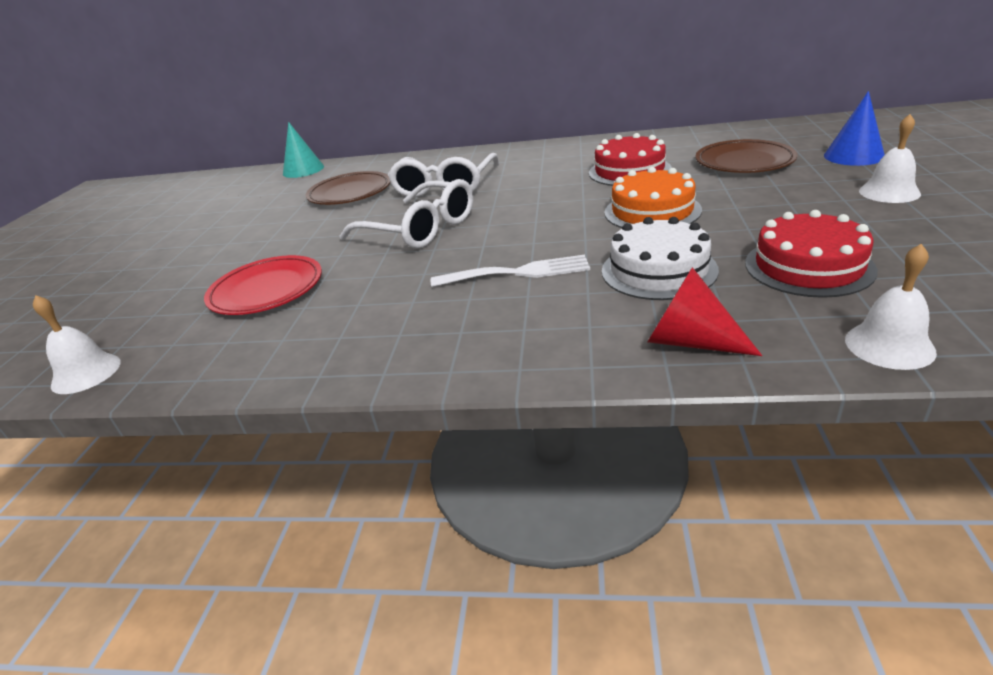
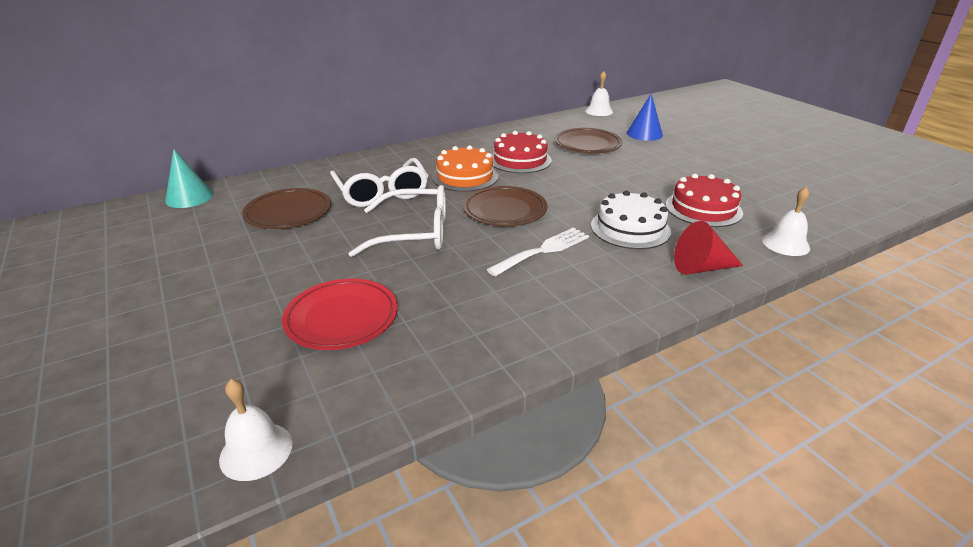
camera: 40 degrees left, 0 degrees up
(536, 222) = (505, 210): none -> brown plate
(652, 211) = (574, 188): orange cake -> orange cake (465, 176)
(889, 192) = (688, 156): white bell -> white bell (599, 111)

